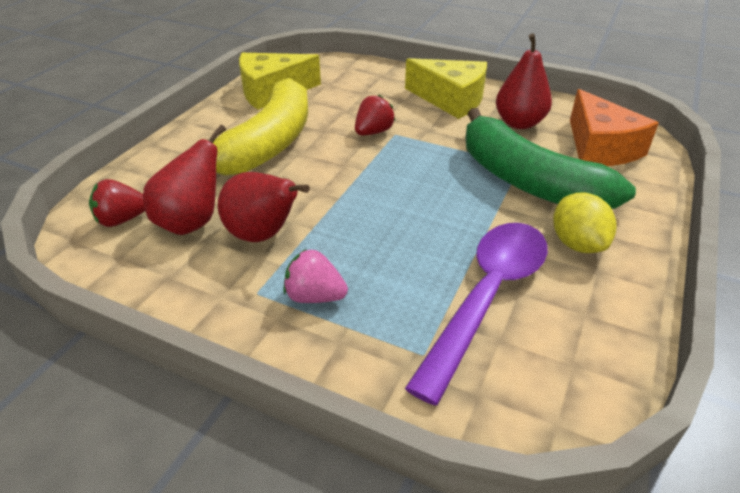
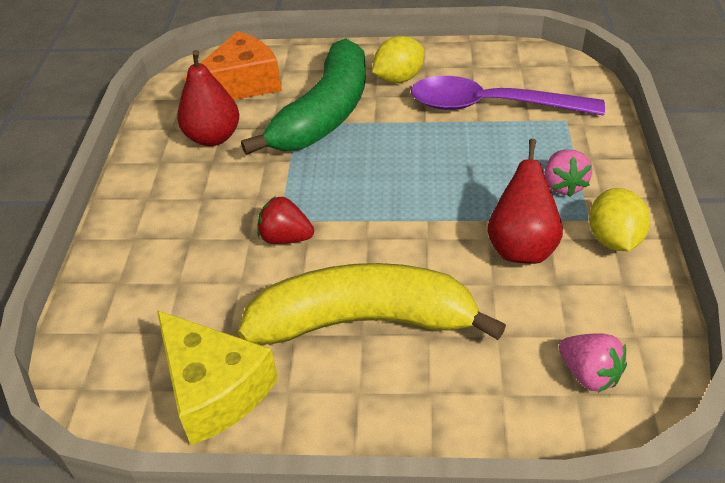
camera: 110 degrees left, 5 degrees up
(122, 220) = (589, 374): red strawberry -> pink strawberry
(192, 222) = (545, 310): red pear -> none
(217, 297) = (613, 239): none -> yellow lemon
(450, 99) = (174, 198): yellow cheese -> none

